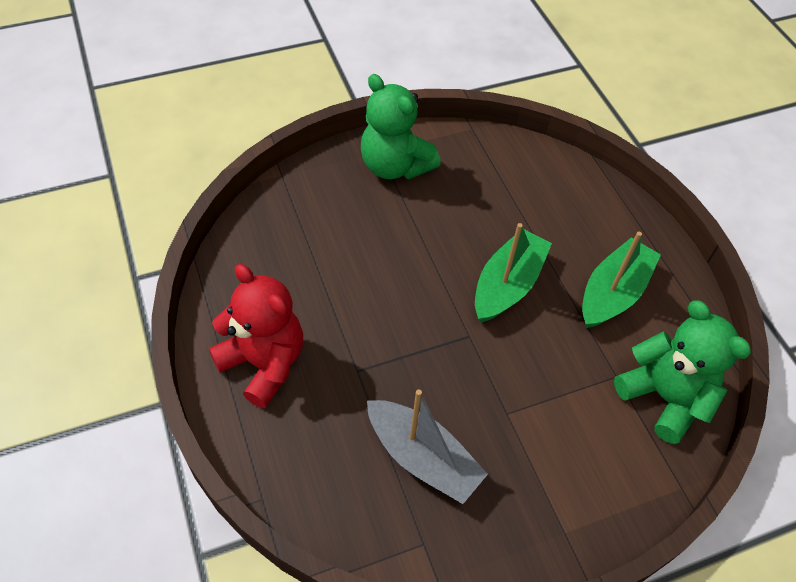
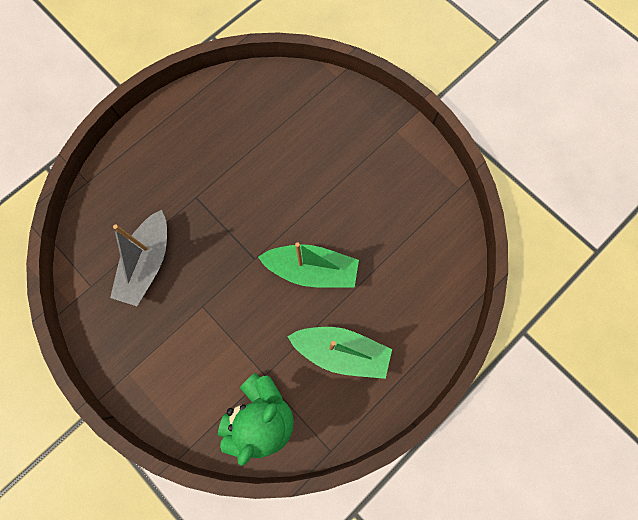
camera: 70 degrees right, 20 degrees up
(264, 363) = (177, 139): red teddy bear -> none
(395, 166) = (386, 147): green teddy bear -> none

